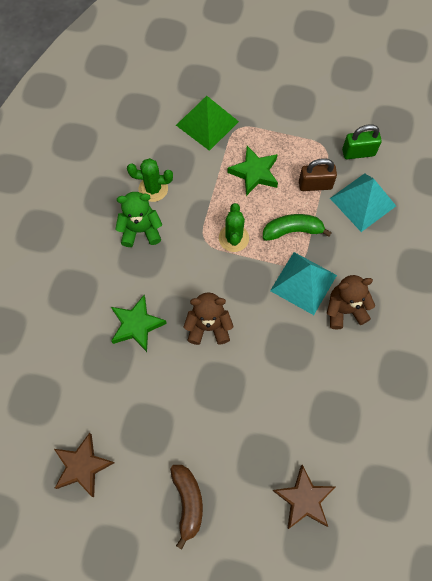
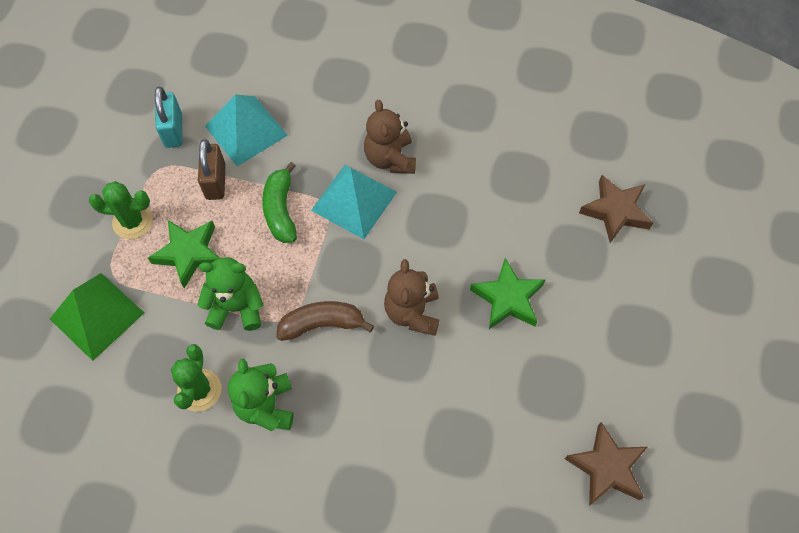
camera: 90 degrees left, 5 degrees down
(137, 325) = (411, 405): green star -> green star (508, 298)
(188, 502) = (634, 335): brown banana -> brown banana (322, 324)
(213, 207) = (236, 307): none -> green teddy bear
(233, 238) = (287, 281): green cactus -> green cactus (132, 221)
(358, 152) = (173, 130): green padlock -> turquoise padlock

